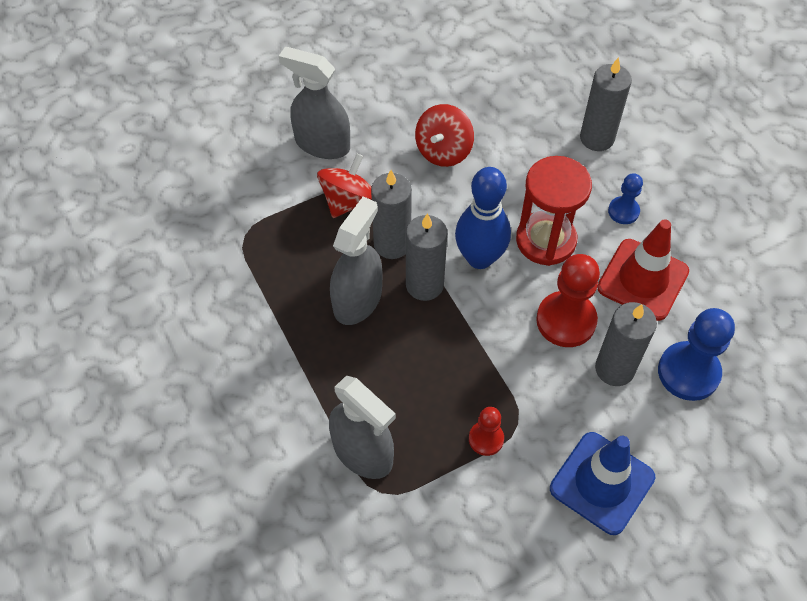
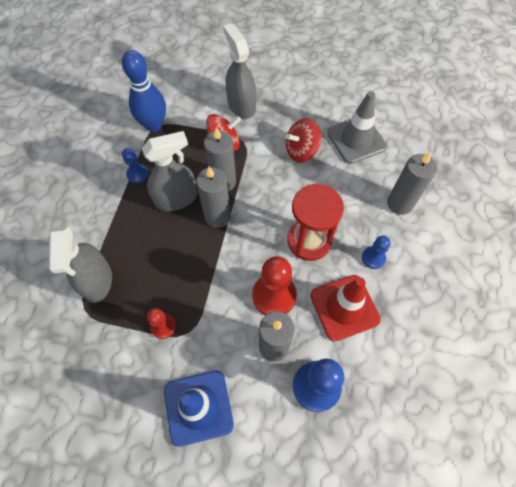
camera: 40 degrees right, 5 degrees up
(281, 306) = (137, 174): none -> blue pawn
(480, 258) = (262, 223): blue bowling pin -> blue bowling pin (154, 125)
(489, 99) = (356, 140): none -> grey traffic cone

